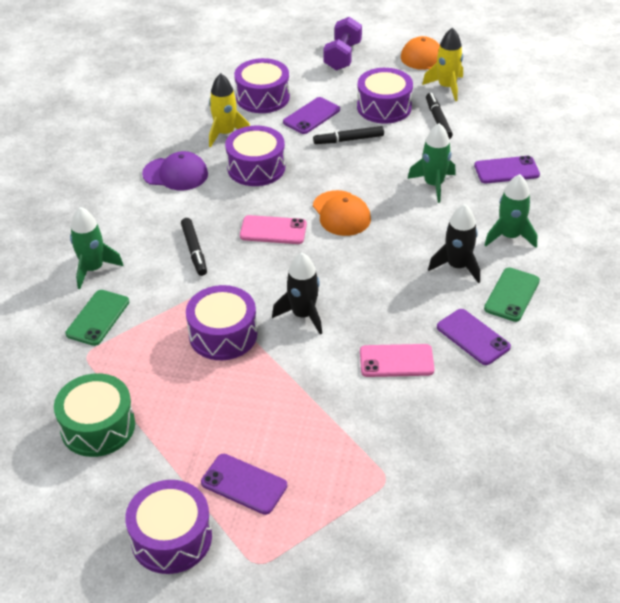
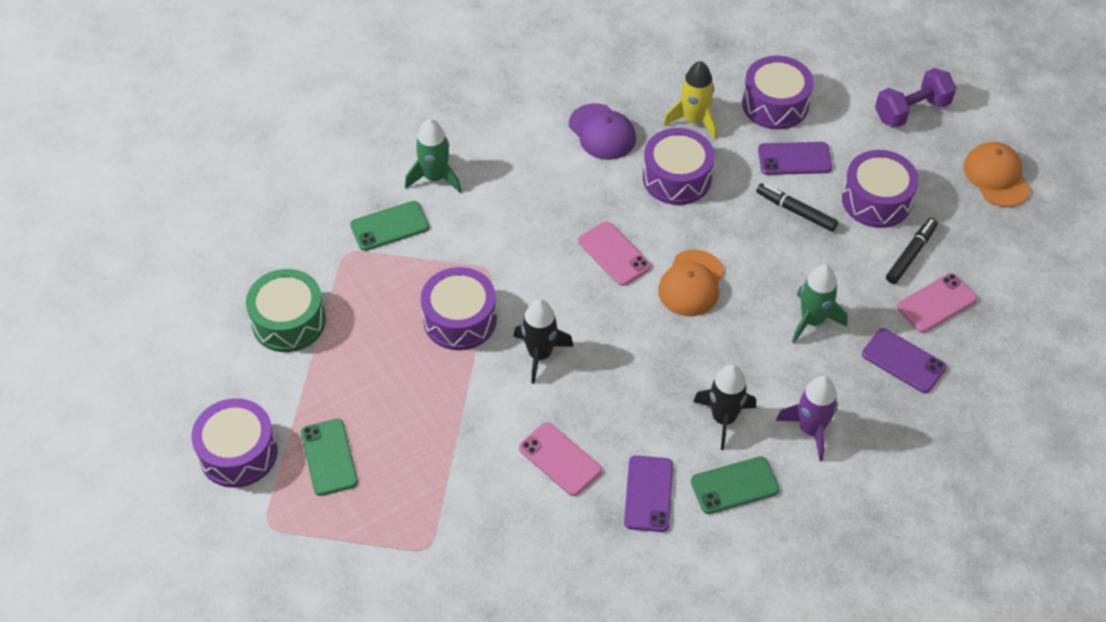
camera: 45 degrees right, 10 degrees up
(194, 250) = (529, 222): black marker -> none
(244, 484) = (329, 457): purple phone -> green phone
(446, 87) = (970, 223): yellow rocket -> none
(483, 133) = (936, 303): none -> pink phone
(509, 236) = (811, 430): green rocket -> purple rocket

